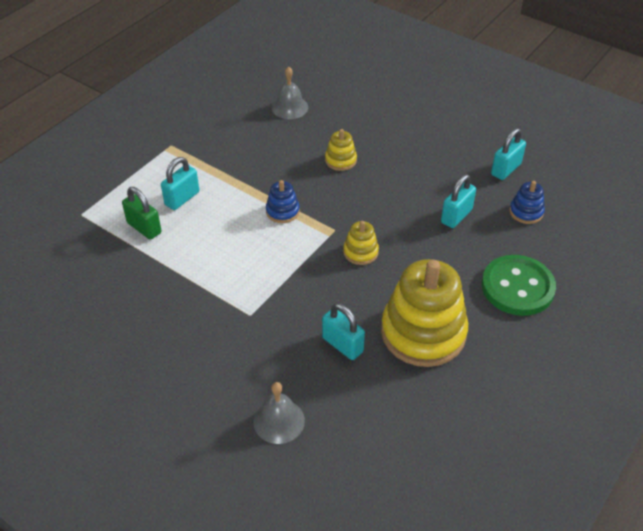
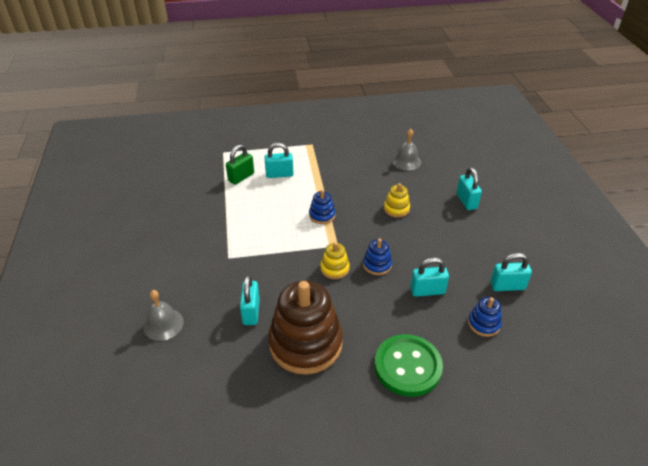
camera: 45 degrees right, 5 degrees down
(144, 228) = (241, 177): green padlock -> green padlock turned 45 degrees clockwise
(389, 115) = (466, 201): none -> turquoise padlock
(390, 223) = (377, 265): none -> blue stacking toy
(423, 332) = (305, 343): yellow stacking toy -> brown stacking toy

